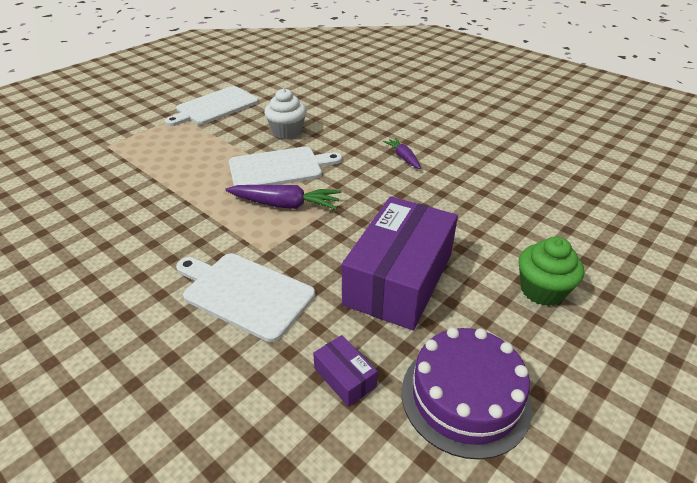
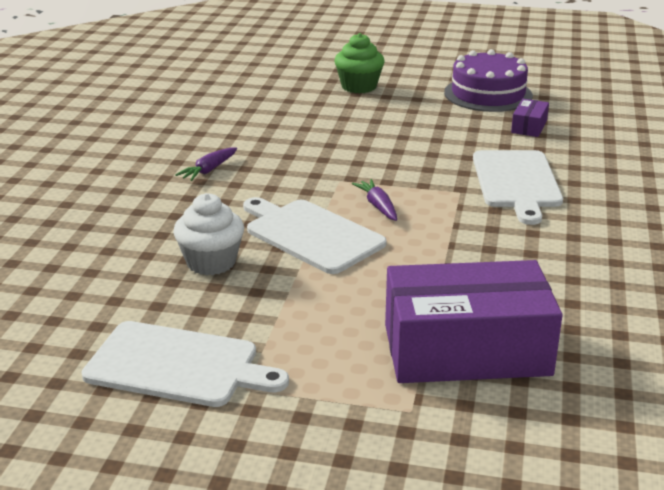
camera: 120 degrees left, 10 degrees down
(285, 205) = (378, 206): purple carrot -> purple carrot, size x0.60
(399, 279) = (413, 131): purple box -> purple box (466, 350)

